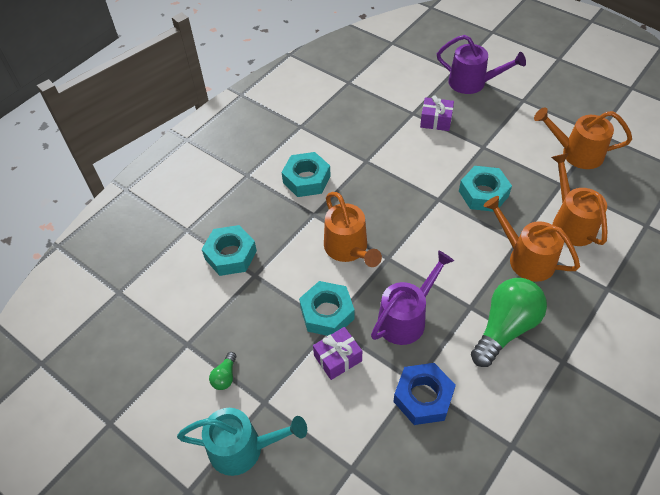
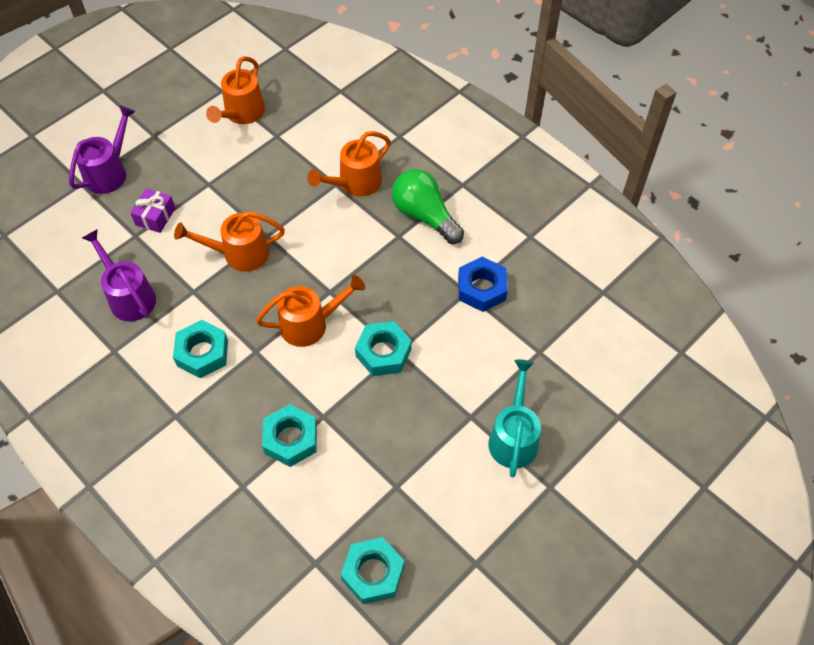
camera: 85 degrees left, 5 degrees up
(225, 376) = (439, 450): green light bulb -> none
(338, 358) = (434, 349): purple gift -> none
(406, 318) = (400, 287): purple watering can -> purple watering can (129, 296)
(483, 193) = (270, 197): turquoise nut -> turquoise nut (373, 573)
(570, 222) = (323, 141): orange watering can -> orange watering can (239, 254)

